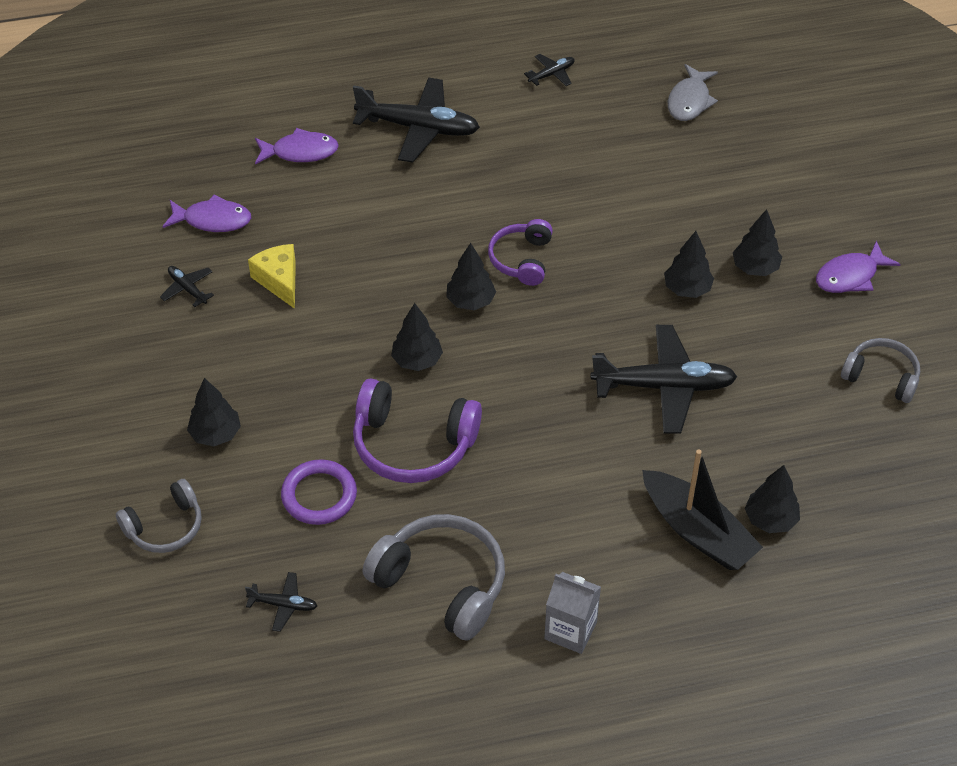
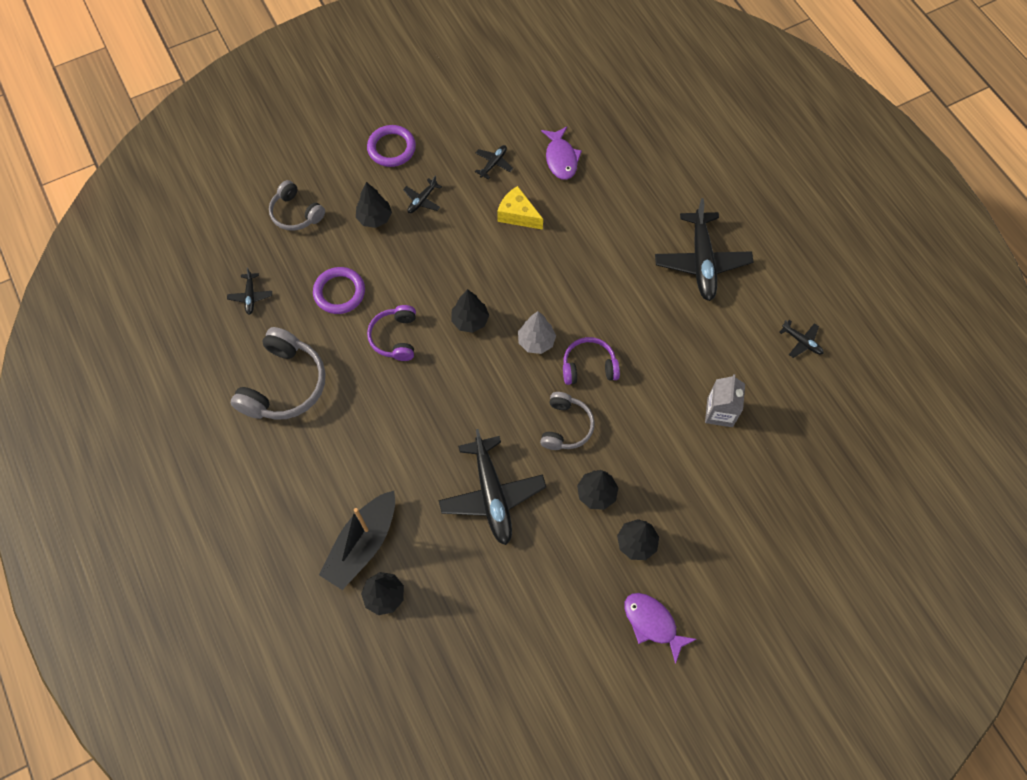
camera: 75 degrees right, 15 degrees up
(107, 394) = (391, 148): none -> purple ring
(210, 376) = (422, 200): none -> black plane
(279, 281) = (518, 215): yellow cheese -> yellow cheese turned 105 degrees counterclockwise
(300, 152) = (646, 192): purple fish -> none
(413, 444) = (395, 337): purple headphones -> purple headphones, size x0.62
(470, 301) = (536, 341): black tree -> grey tree
(570, 630) = (262, 474): grey carton -> grey carton (720, 412)
(689, 101) = (814, 456): grey fish -> none
(881, 376) = (548, 664): grey headphones -> grey headphones (566, 426)

